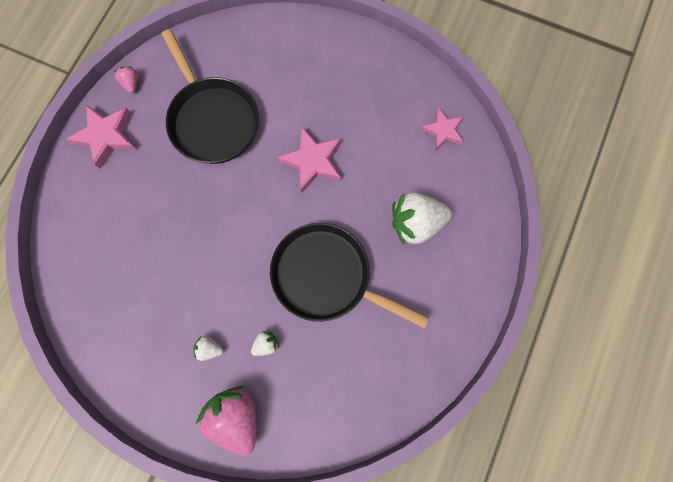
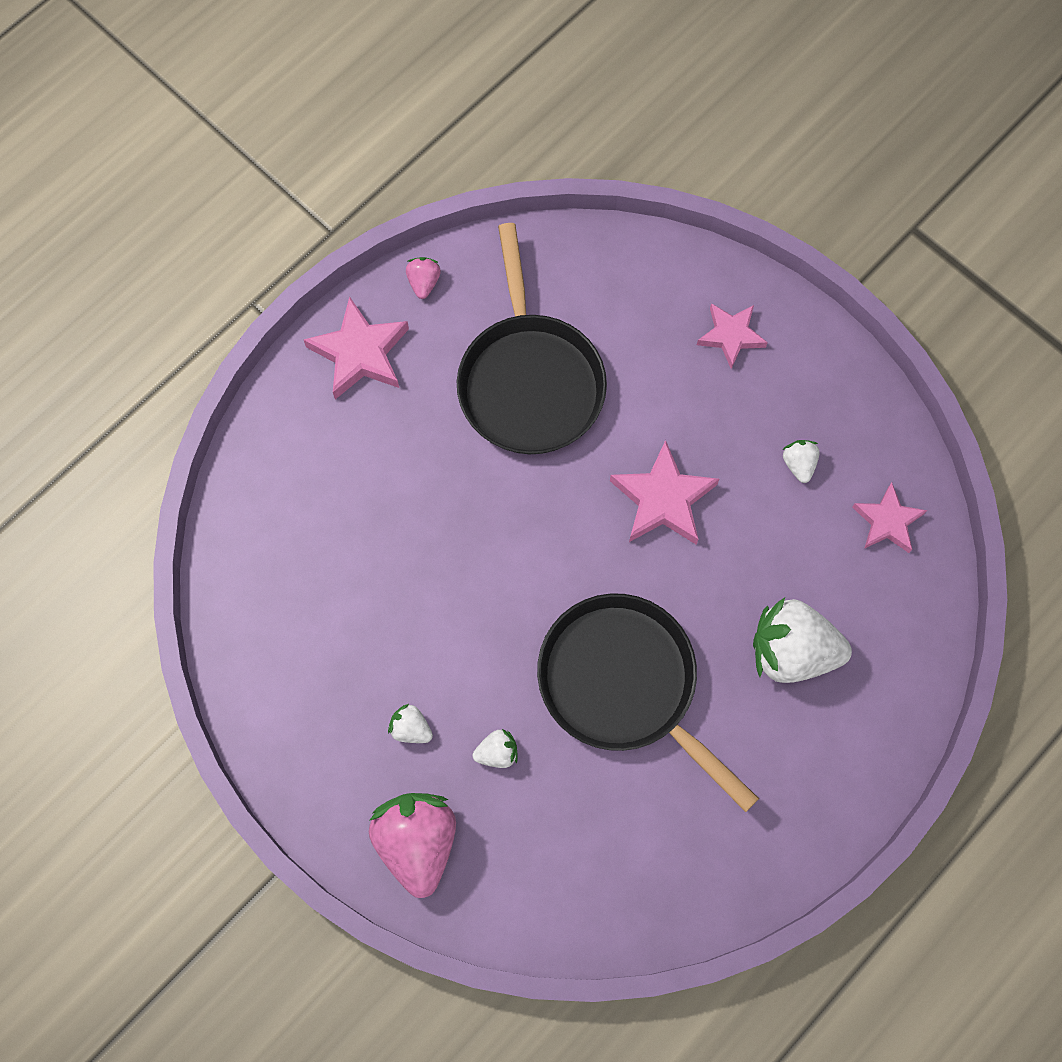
camera: 20 degrees right, 5 degrees down
(319, 56) = (731, 336): none -> pink star
(382, 115) = (798, 464): none -> white strawberry

